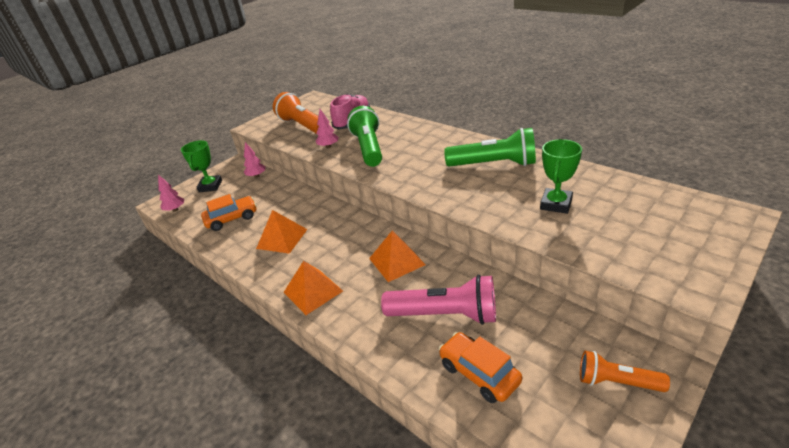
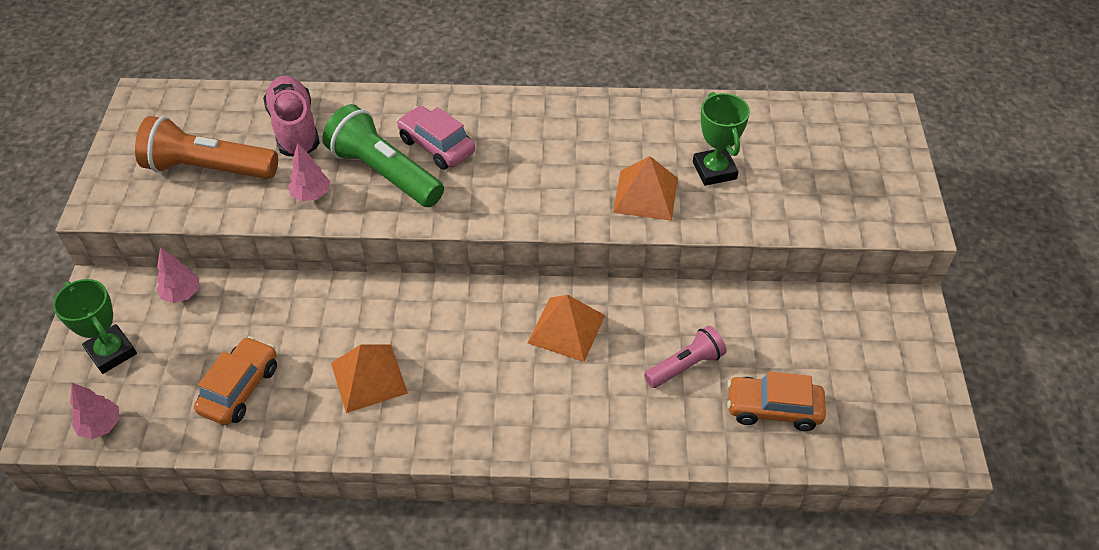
camera: 45 degrees left, 15 degrees up
(313, 291) = (504, 425): orange pyramid -> orange pyramid (645, 195)
(405, 145) = (436, 146): none -> pink car
(445, 314) = (685, 365): pink flashlight -> pink flashlight, size x0.59
(494, 164) = (593, 136): green flashlight -> none
(616, 382) = (885, 346): orange flashlight -> none

